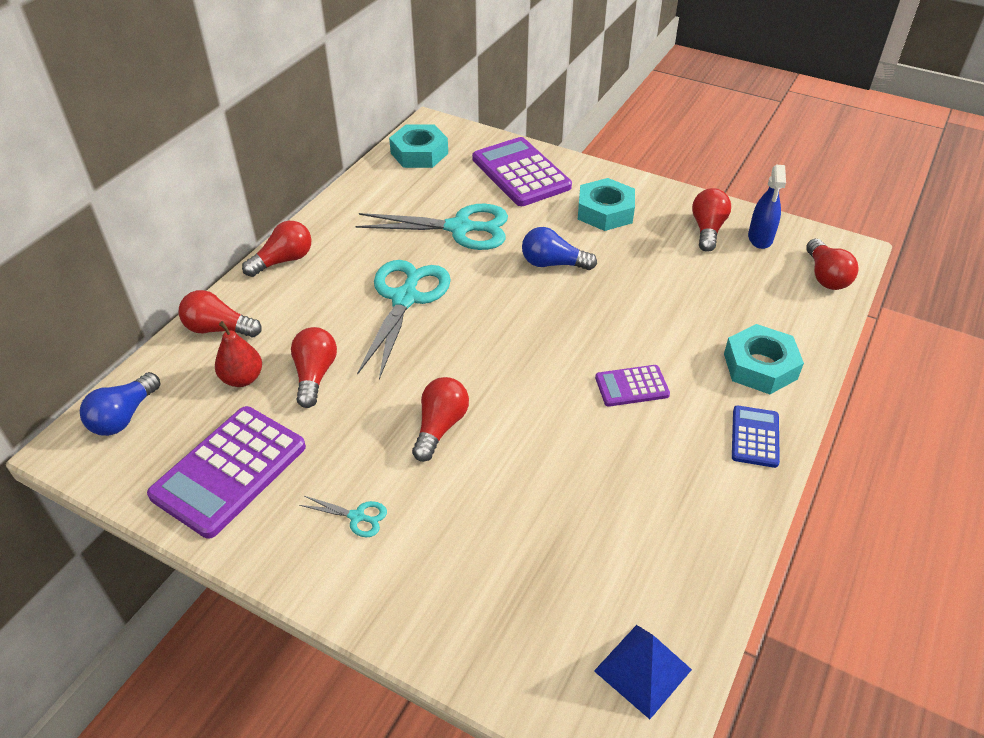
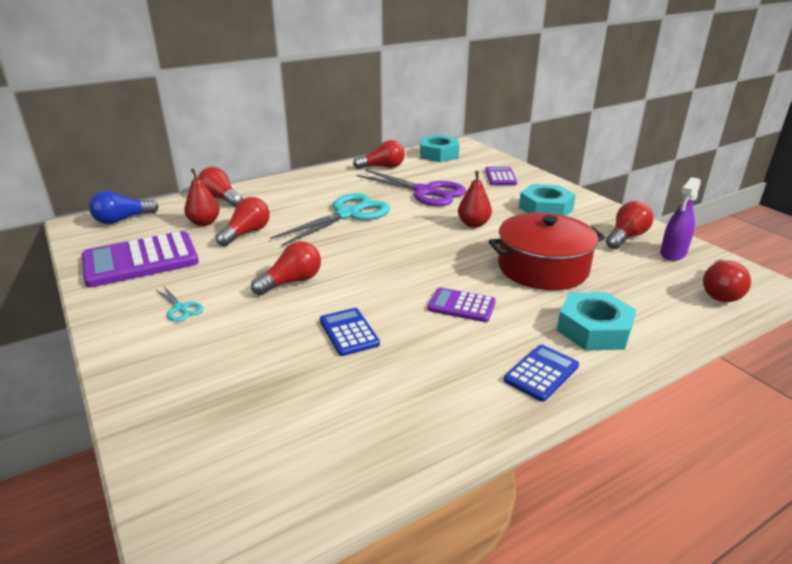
camera: 30 degrees right, 15 degrees down
(283, 260) = (295, 180): red light bulb -> red light bulb (382, 167)
(459, 228) = (425, 192): turquoise scissors -> purple scissors
(521, 173) = (500, 177): purple calculator -> purple calculator, size x0.53
(553, 264) = (473, 224): blue light bulb -> red pear
(559, 467) = (349, 332): none -> blue calculator
(642, 670) = (261, 492): blue pyramid -> none
(665, 304) = (542, 268): none -> red pot
(760, 238) = (673, 253): blue spray bottle -> purple spray bottle

